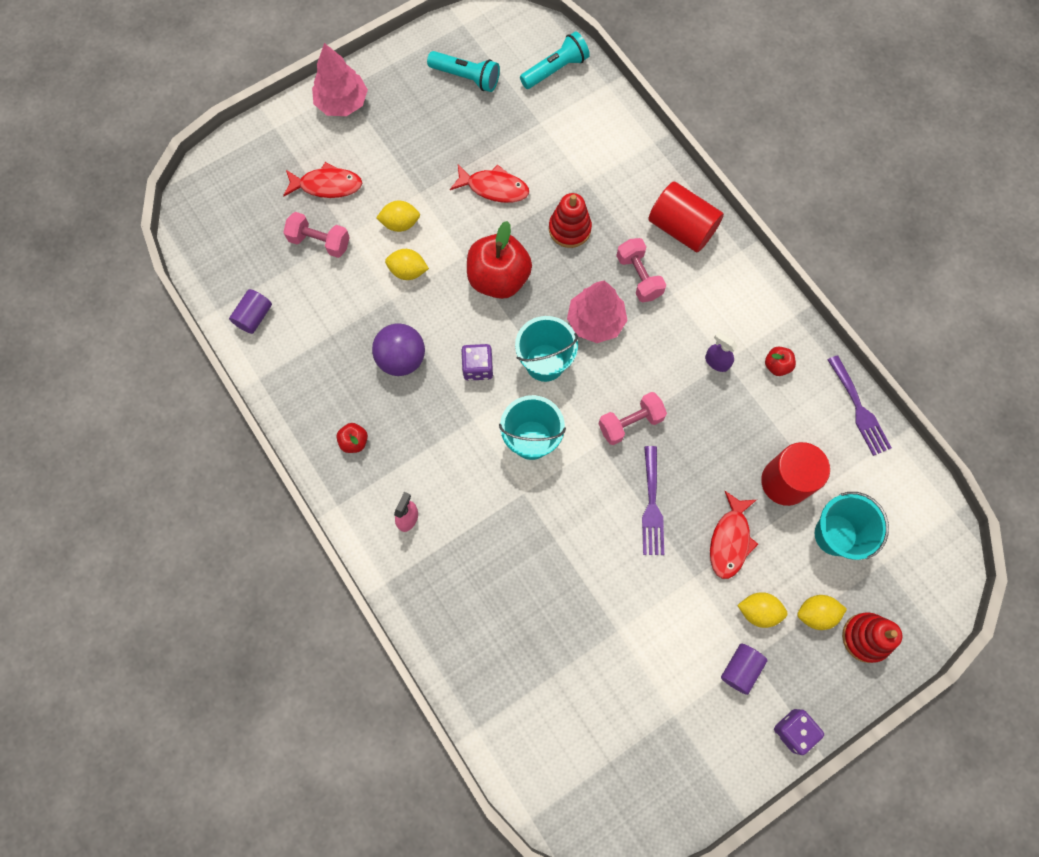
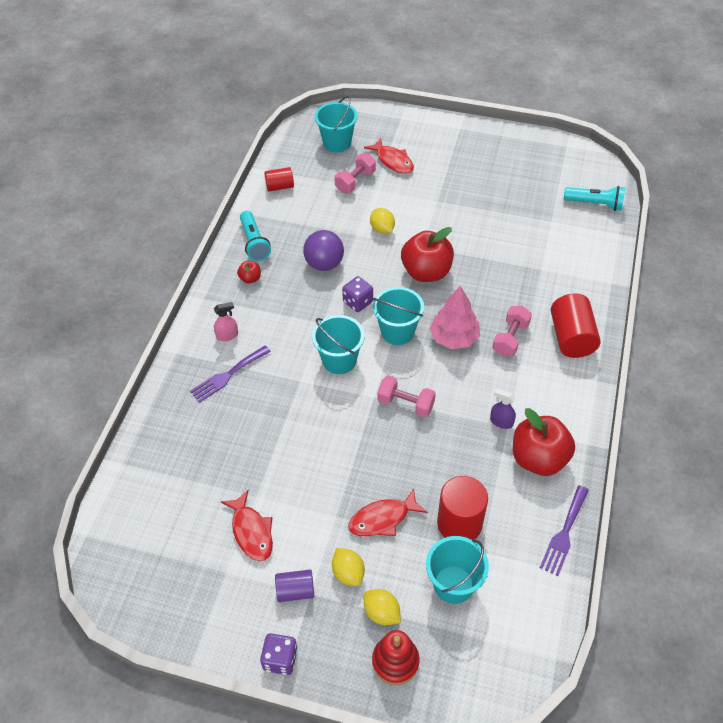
camera: 50 degrees right, 20 degrees down
(247, 214) = (337, 143): none -> turquoise bucket
(254, 317) = (280, 186): purple cylinder -> red cylinder
(320, 242) = (355, 181): pink dumbbell -> pink dumbbell turned 60 degrees clockwise
(342, 103) = (450, 133): pink tree -> none
(400, 223) = (407, 206): yellow lemon -> none
(466, 77) = (535, 170): turquoise flashlight -> turquoise flashlight (254, 243)
(494, 188) = (481, 230): red fish -> red fish (251, 531)
(569, 229) = (500, 282): red stacking toy -> none
(652, 506) = (361, 455): purple fork -> purple fork (228, 375)
(716, 362) = (501, 422): purple spray bottle -> purple spray bottle turned 60 degrees counterclockwise
(776, 365) = (538, 459): red apple -> red apple, size x2.23

